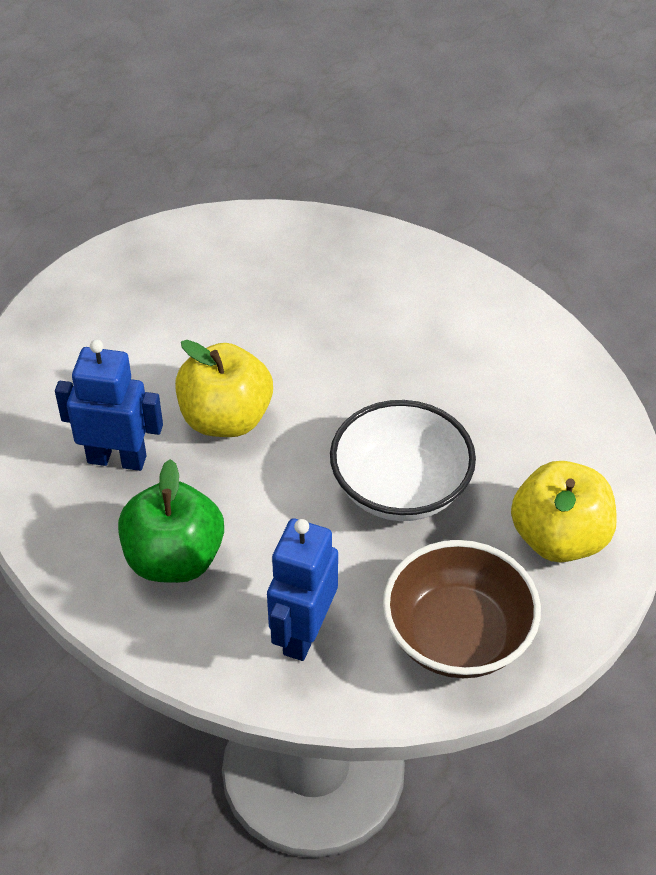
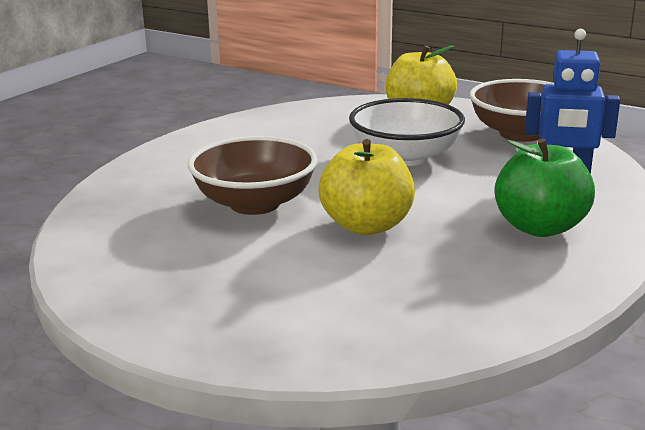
camera: 100 degrees left, 25 degrees down
(117, 459) = (446, 269): blue robot -> none
(304, 341) = (255, 203): none -> brown bowl

